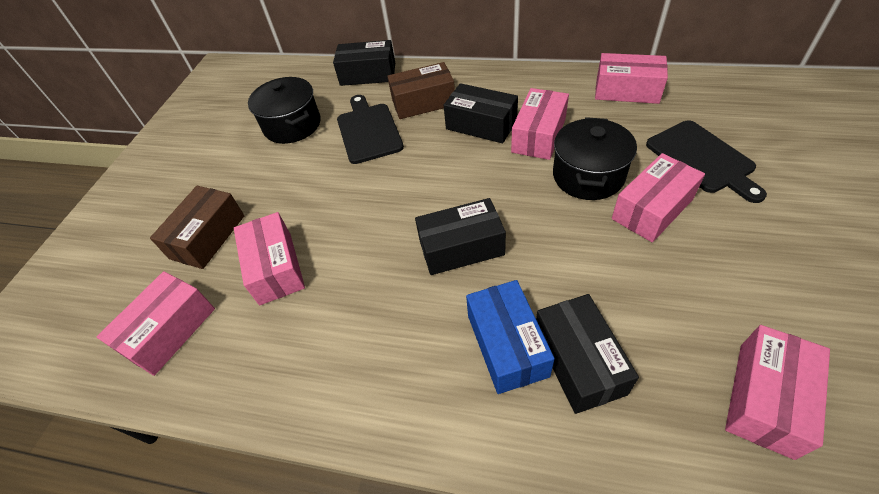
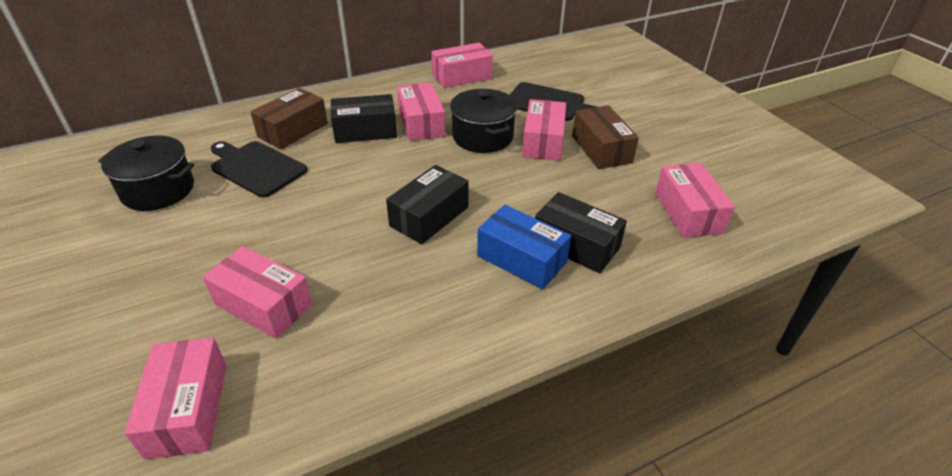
camera: 45 degrees left, 10 degrees down
(208, 237) = (149, 316): brown box -> brown box (601, 149)
(368, 74) = (208, 125): black box -> none

